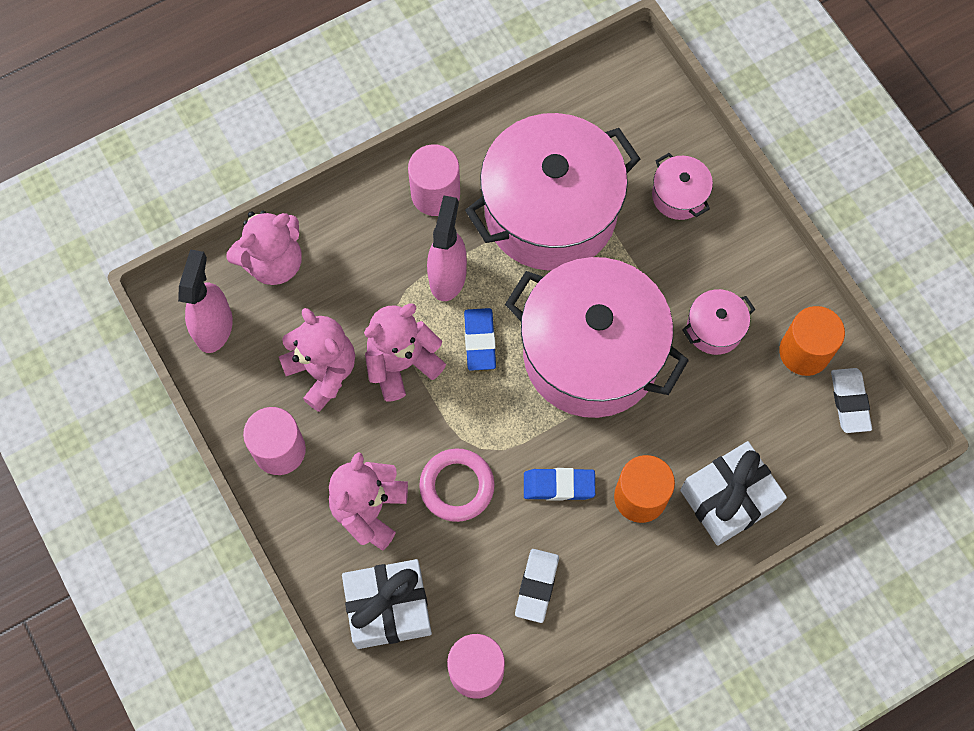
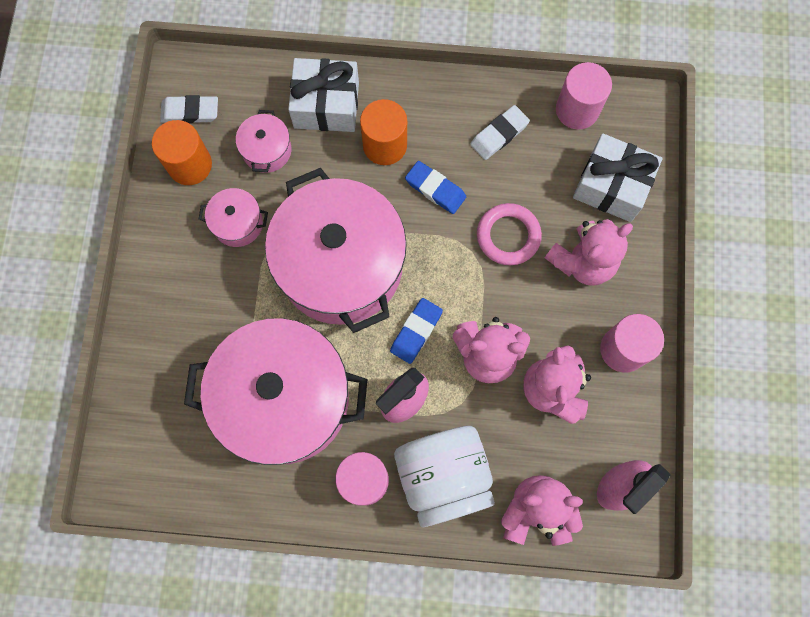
camera: 145 degrees left, 5 degrees up
(371, 239) = (443, 477): none -> white jar
(679, 195) = (176, 343): pink pot -> pink pot (267, 150)
(849, 402) = (190, 112): white eraser -> white eraser turned 60 degrees clockwise

